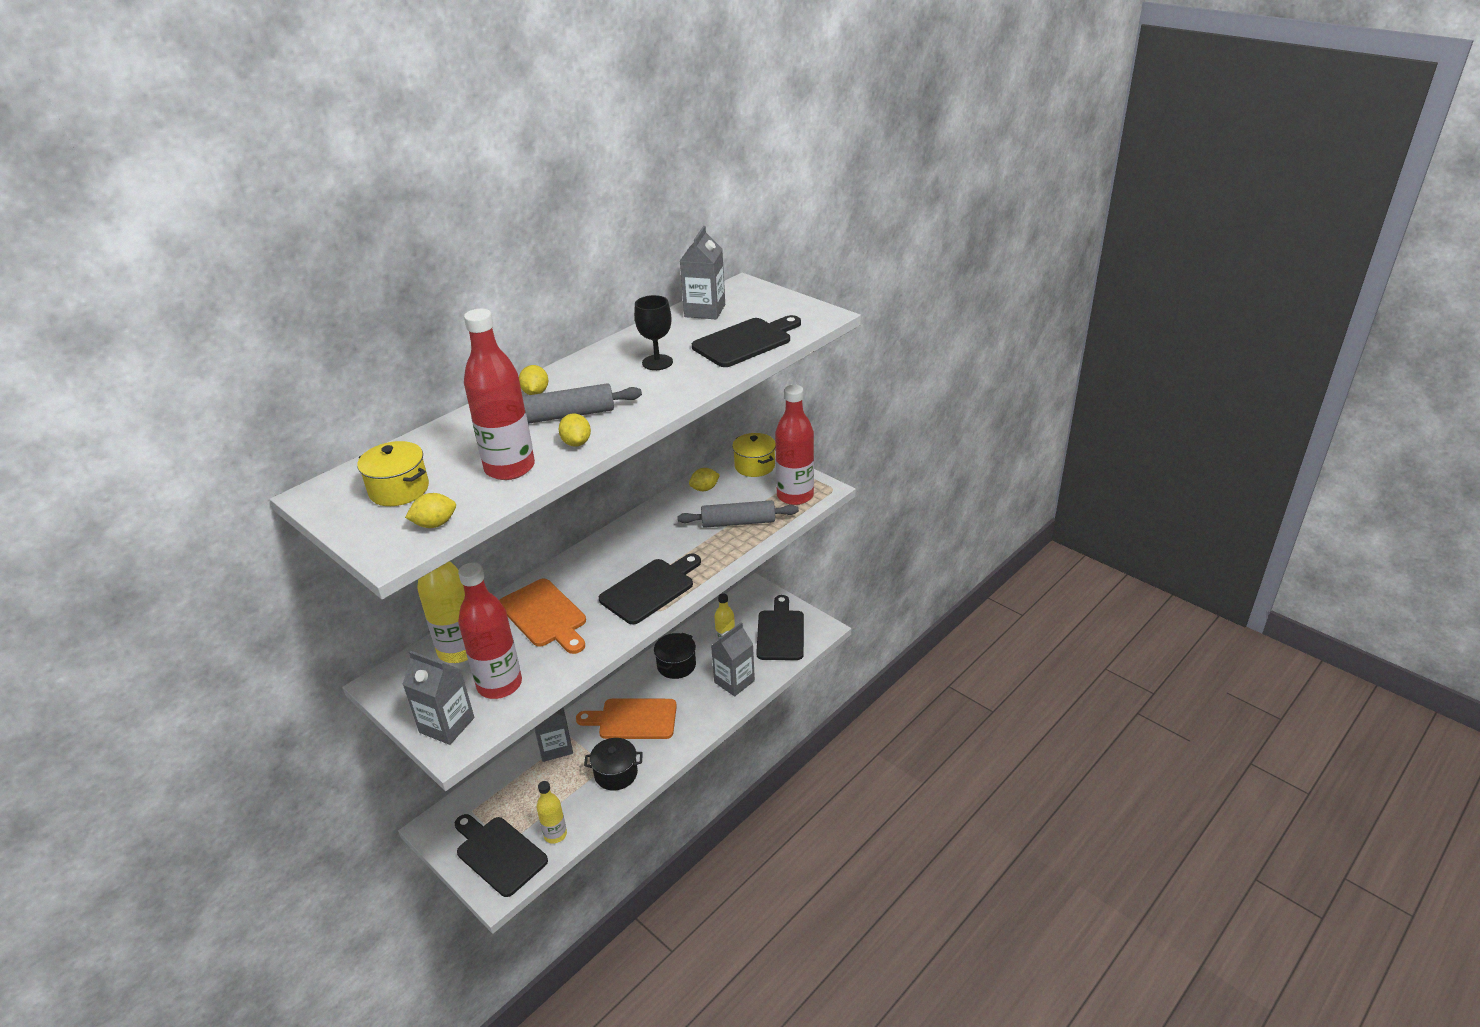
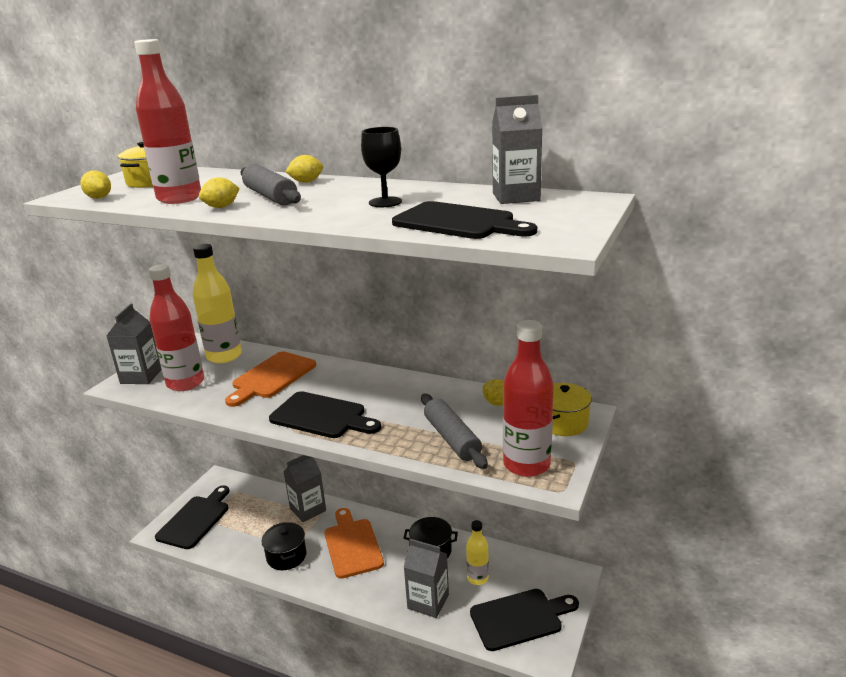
camera: 70 degrees right, 10 degrees down
(555, 834) = (216, 543): yellow bottle -> none

